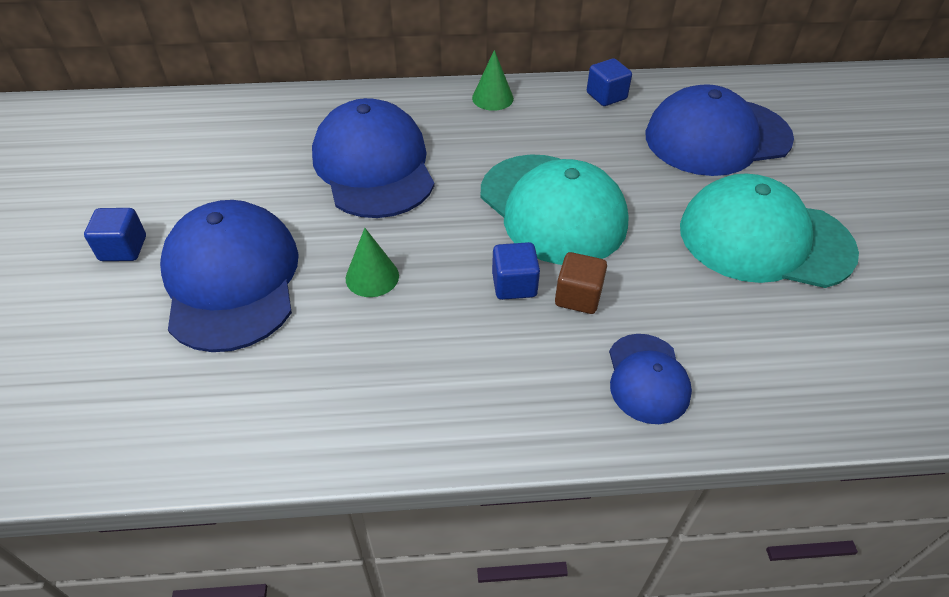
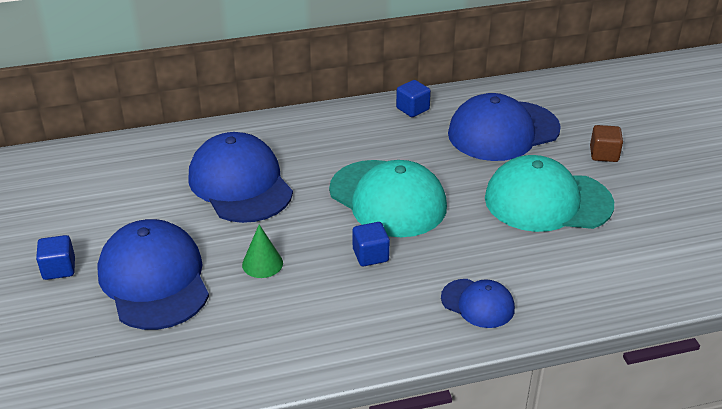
camera: 10 degrees left, 10 degrees down
(492, 98) = (322, 120): green cone -> none
(578, 297) = (419, 257): brown cube -> brown cube (604, 154)
(647, 378) = (478, 303): blue cap -> blue cap turned 45 degrees counterclockwise

